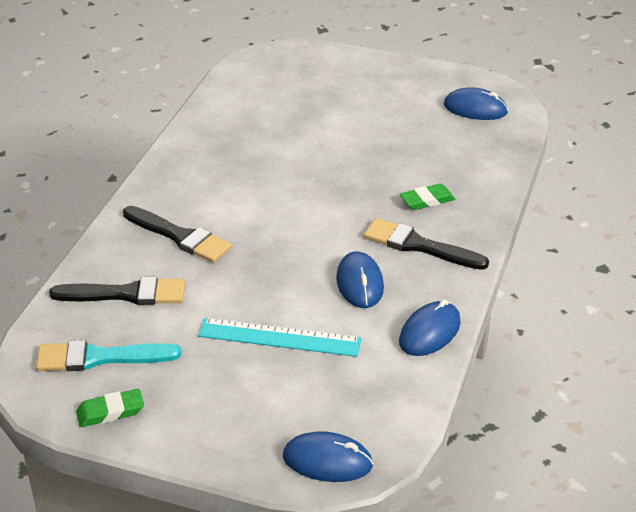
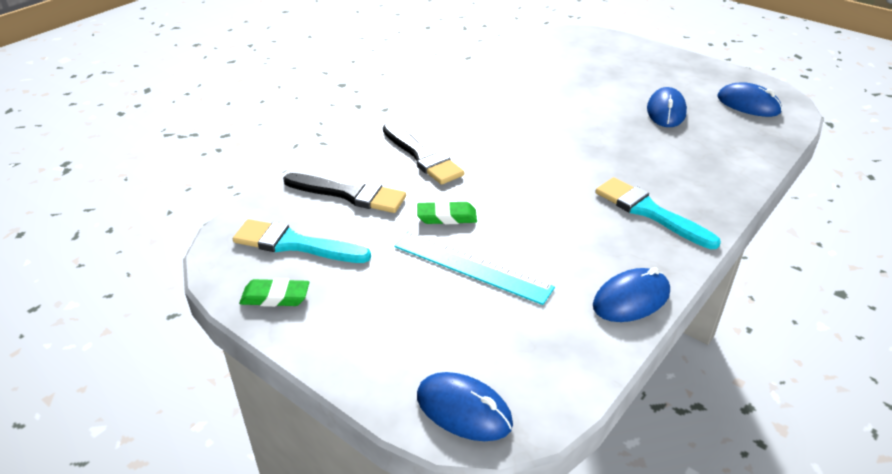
camera: 20 degrees right, 0 degrees up
(359, 283) = (574, 234): blue mouse -> blue mouse (666, 111)
(419, 246) = (649, 212): black brush -> turquoise brush
(427, 200) = (672, 173): green eraser -> green eraser (447, 217)

